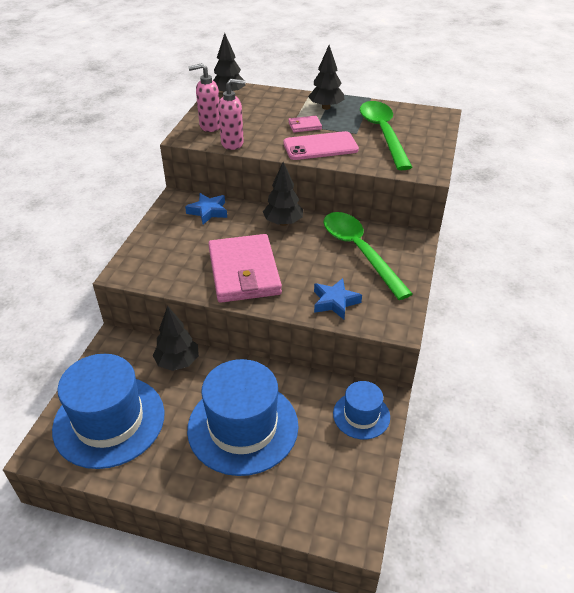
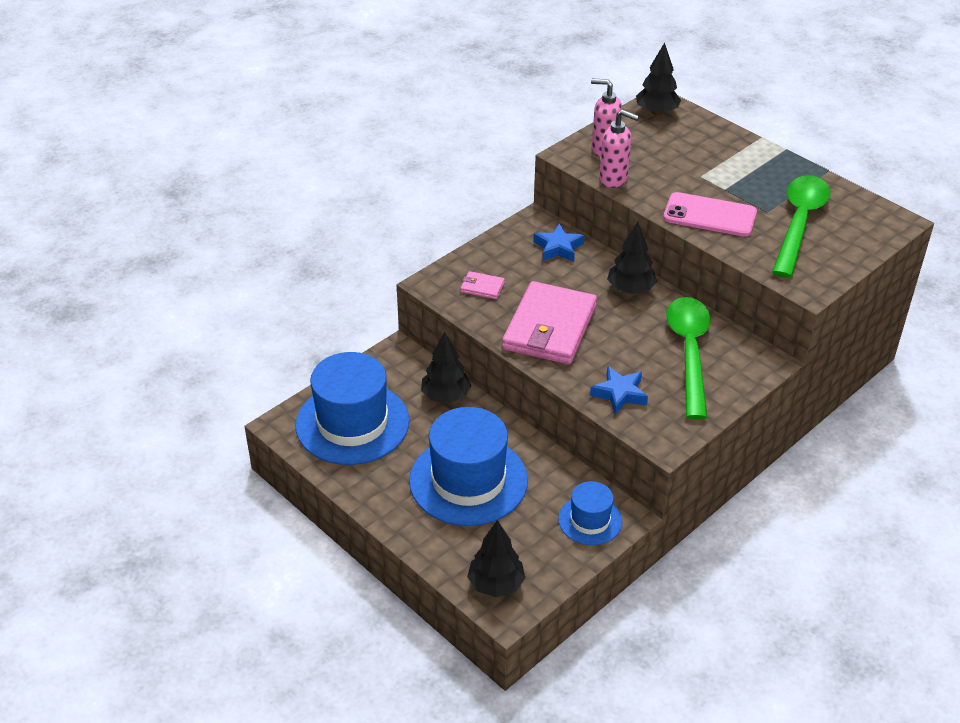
camera: 30 degrees right, 0 degrees up
(304, 126) = (713, 183): pink wallet -> pink wallet (482, 287)
(326, 107) = (760, 166): black tree -> black tree (496, 584)

